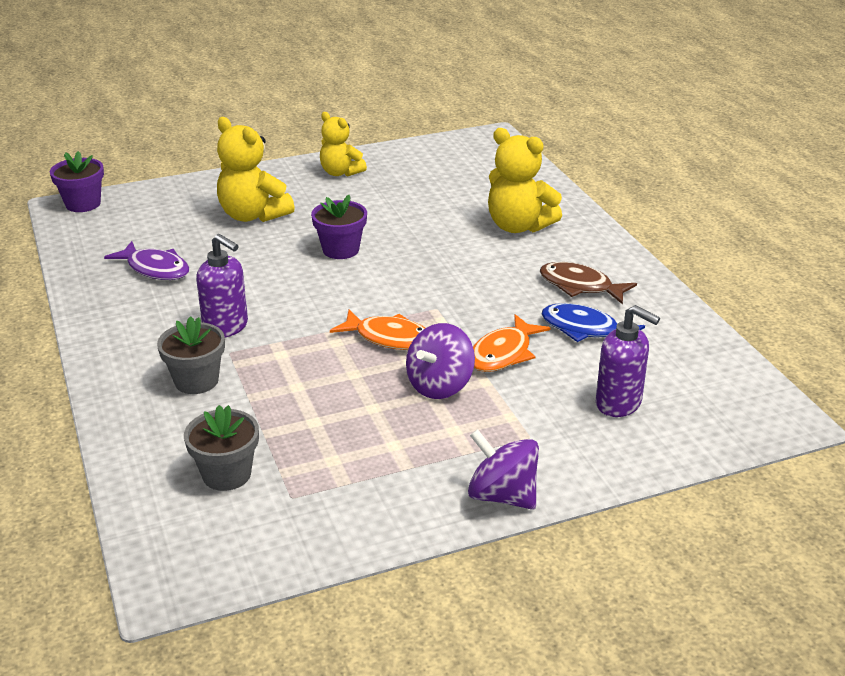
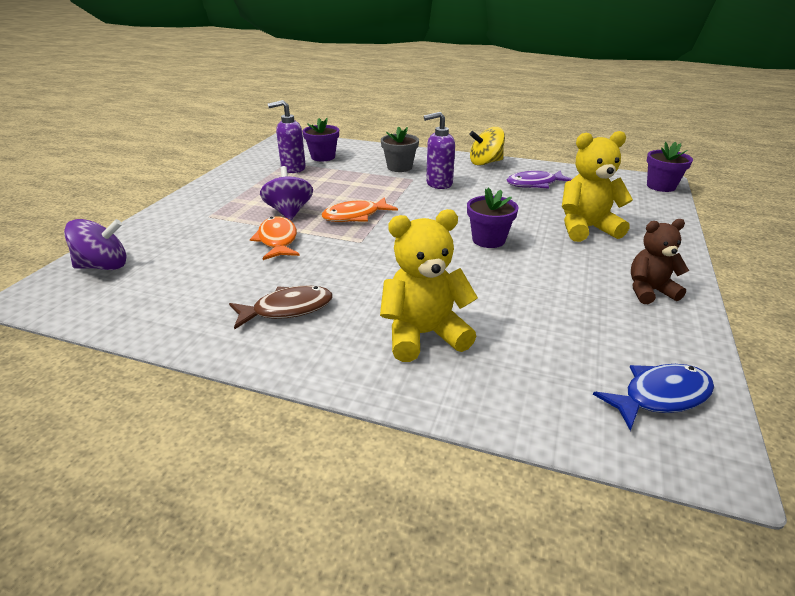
camera: 130 degrees right, 0 degrees up
(104, 324) = (485, 163): none -> yellow spinning top
(226, 474) = (323, 157): grey flower pot -> purple flower pot
(340, 172) = (649, 291): yellow teddy bear -> brown teddy bear
(502, 496) = (195, 195): purple spinning top -> purple spinning top (104, 266)
(585, 329) = (242, 280): blue fish -> blue fish (660, 396)
(619, 403) = (169, 251): purple soap dispenser -> purple soap dispenser (293, 168)

